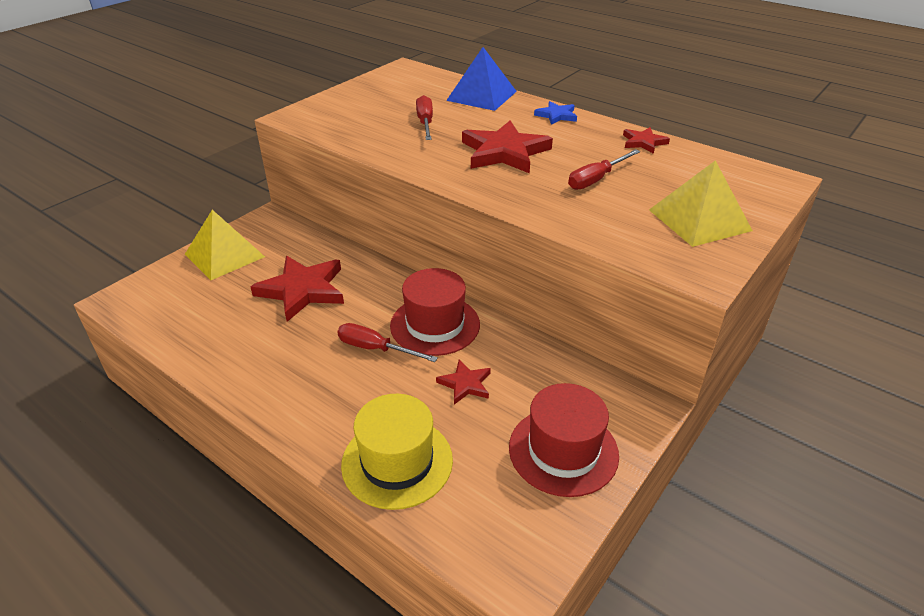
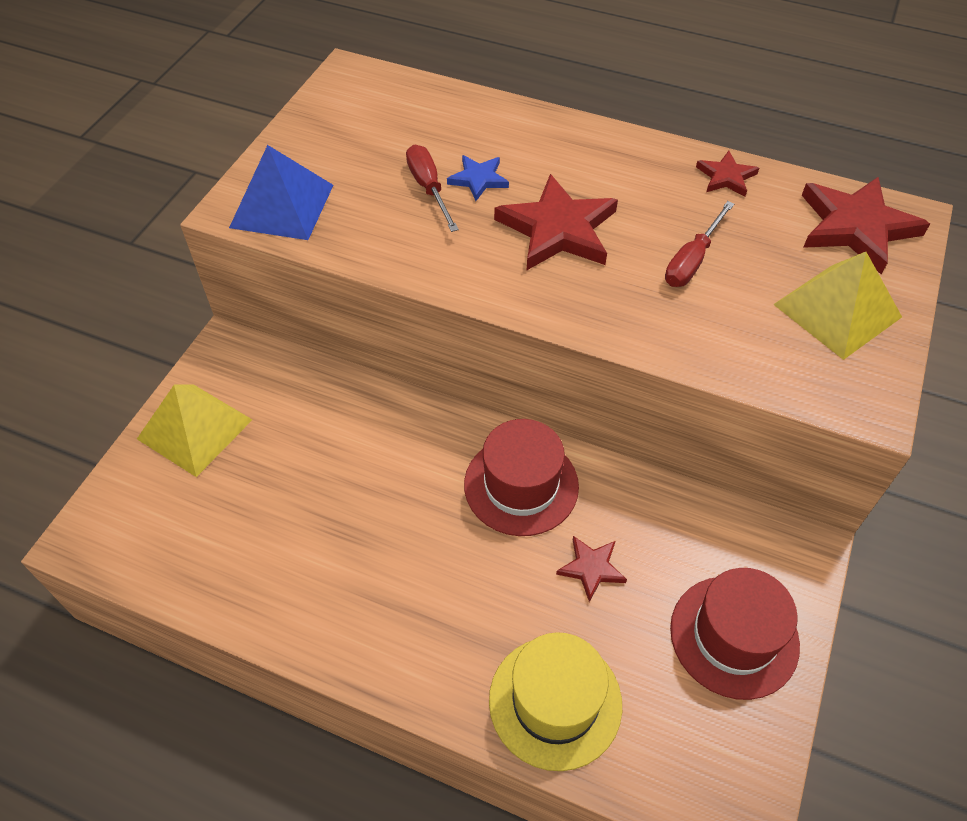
camera: 15 degrees left, 15 degrees up
(302, 290) = (329, 466): red star -> red star (856, 227)
(375, 349) = (462, 540): red screwdriver -> none
(482, 96) = (483, 117): blue pyramid -> blue pyramid (282, 206)
(556, 115) = (598, 142): blue star -> blue star (478, 179)

